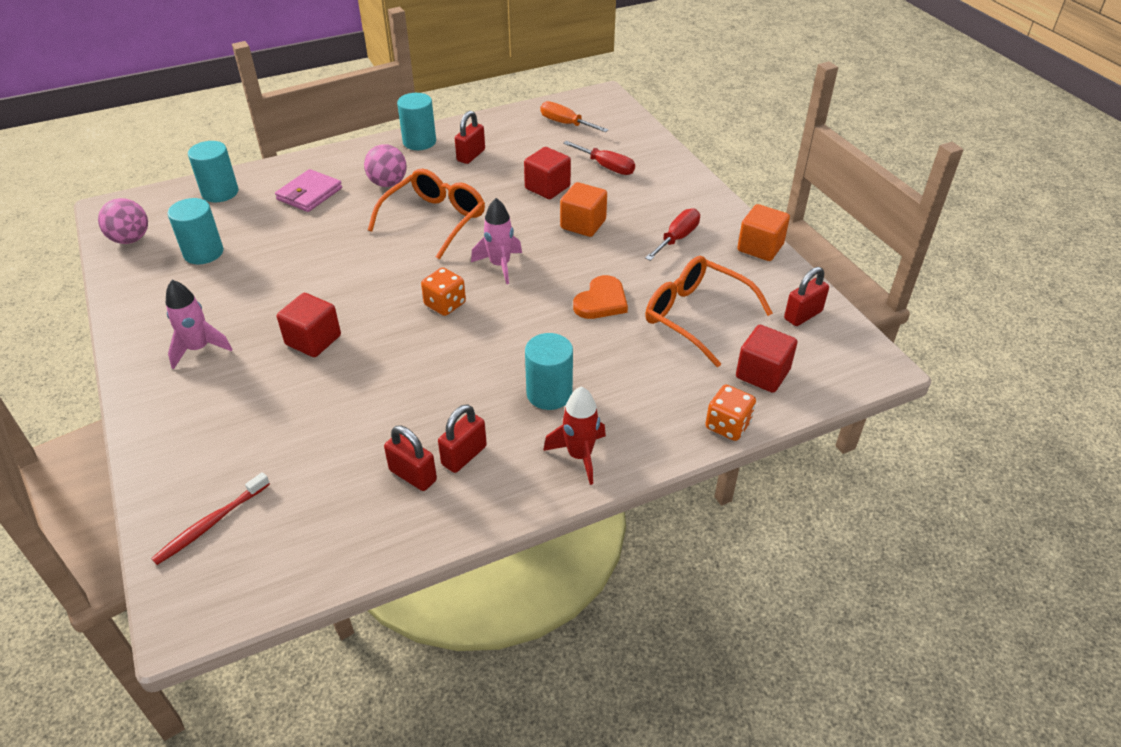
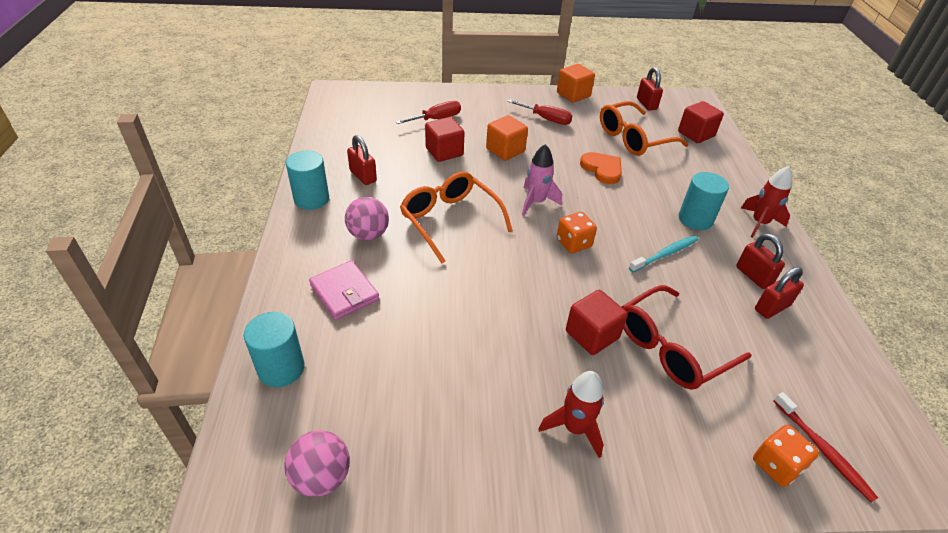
camera: 70 degrees left, 0 degrees up
(199, 349) = (574, 428): pink rocket -> red rocket
(203, 253) = (399, 401): turquoise cylinder -> none
(316, 398) = (672, 347): none -> red glasses
(465, 375) = (665, 254): none -> turquoise toothbrush
(565, 123) = (357, 118): orange screwdriver -> none
(677, 238) = (546, 119): red screwdriver -> red screwdriver turned 150 degrees clockwise
(727, 425) = (739, 160): orange dice -> orange dice (776, 465)

